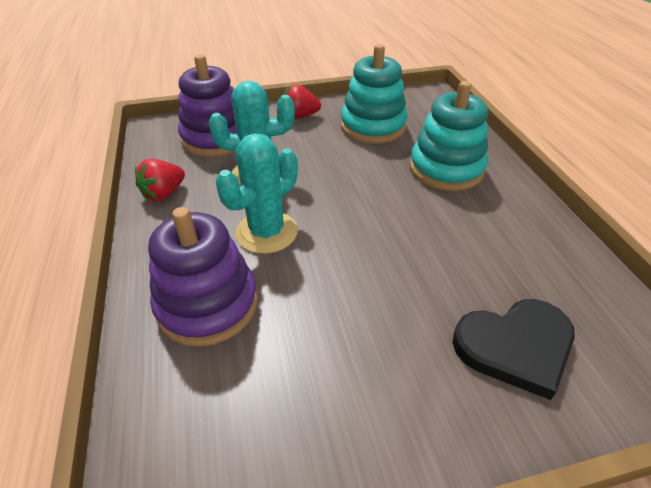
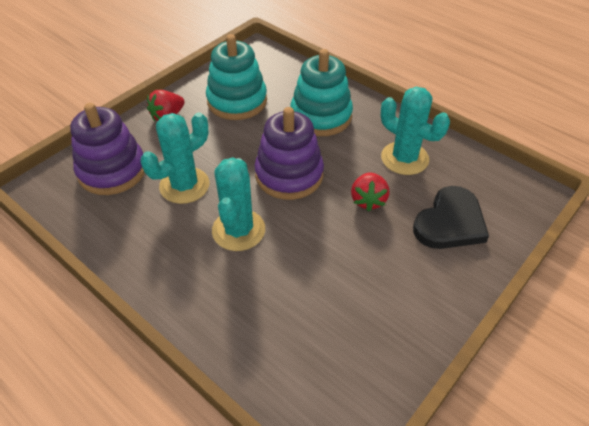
camera: 35 degrees left, 5 degrees up
(164, 194) = (121, 242): red strawberry -> red strawberry (368, 200)
(207, 304) = (249, 304): purple stacking toy -> purple stacking toy (289, 175)
(511, 248) = (404, 158): none -> turquoise cactus

